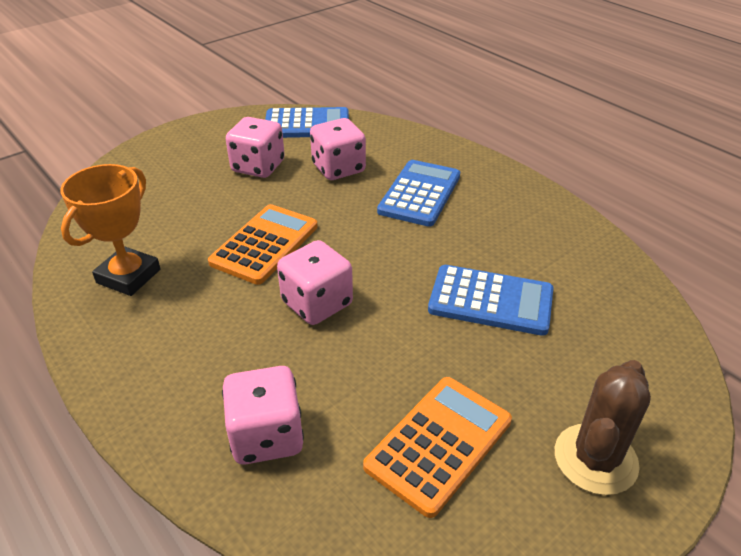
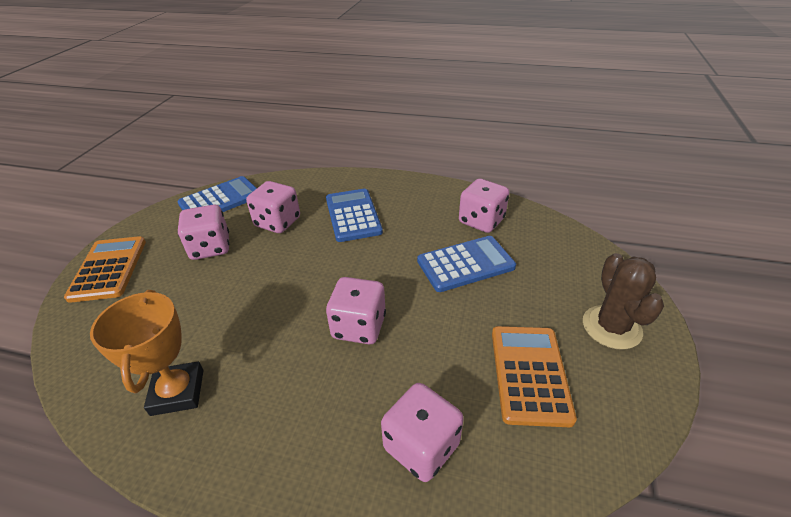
camera: 35 degrees left, 0 degrees up
(265, 244) = (275, 304): orange calculator -> orange calculator (109, 269)
(563, 264) = (481, 221): none -> pink dice

